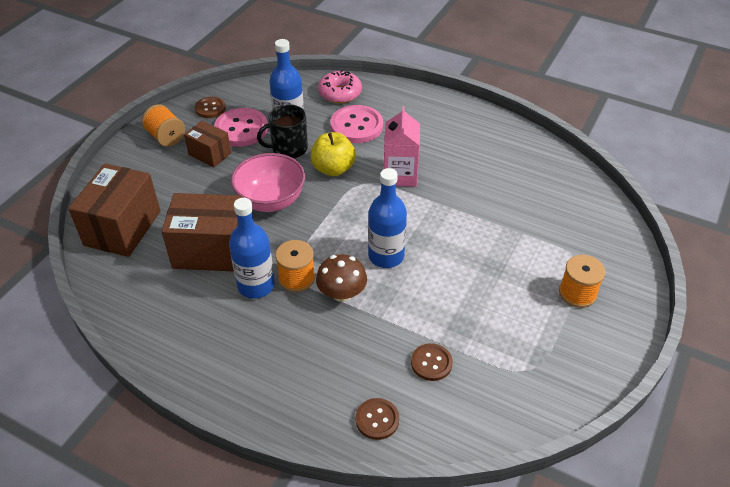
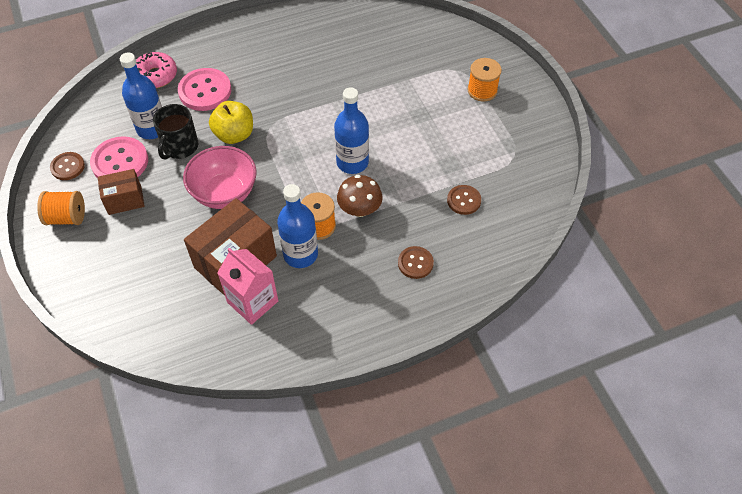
camera: 50 degrees left, 10 degrees up
(123, 228) = (144, 307): brown box -> none
(377, 419) = (479, 258): brown button -> brown button (415, 263)
(400, 175) = (285, 102): pink carton -> pink carton (252, 302)

